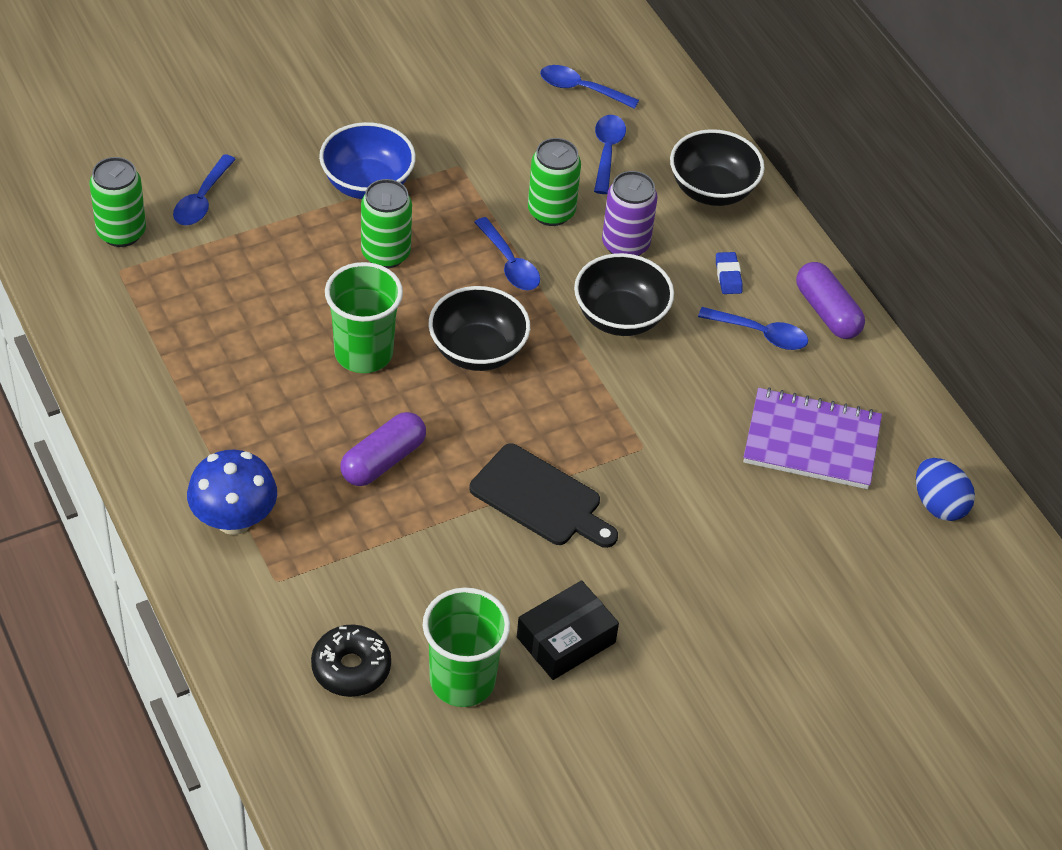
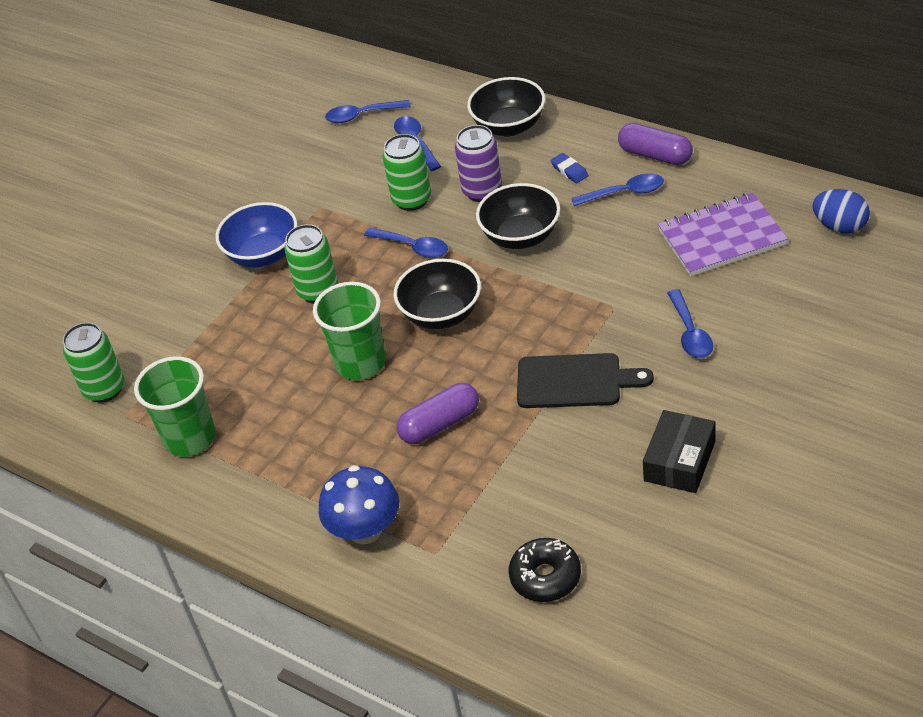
camera: 20 degrees left, 5 degrees down
(202, 200) = (148, 333): blue spoon -> blue spoon (690, 333)
(383, 460) = (440, 424): purple capsule -> purple capsule turned 45 degrees clockwise
(462, 681) = (633, 534): green cup -> green cup (190, 438)

